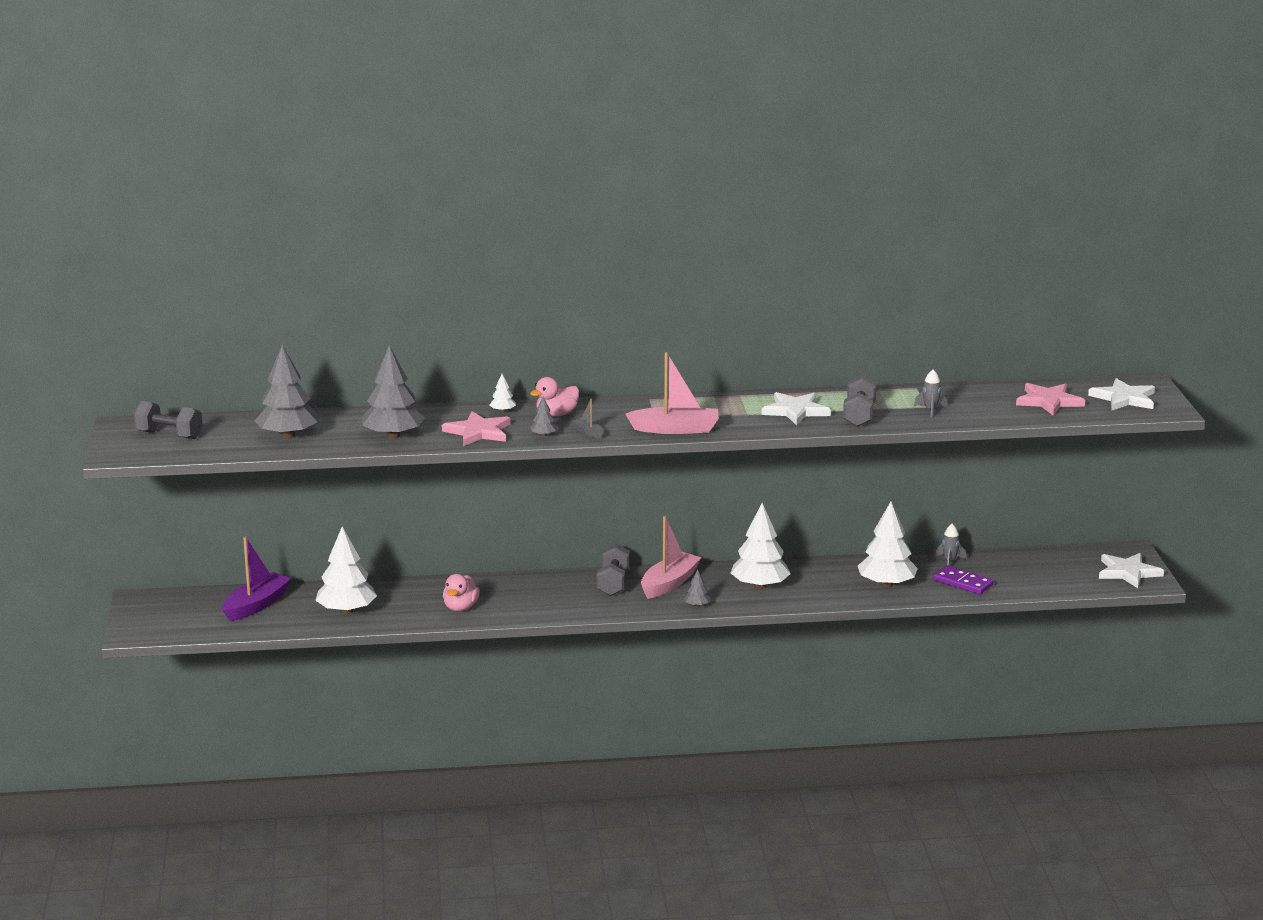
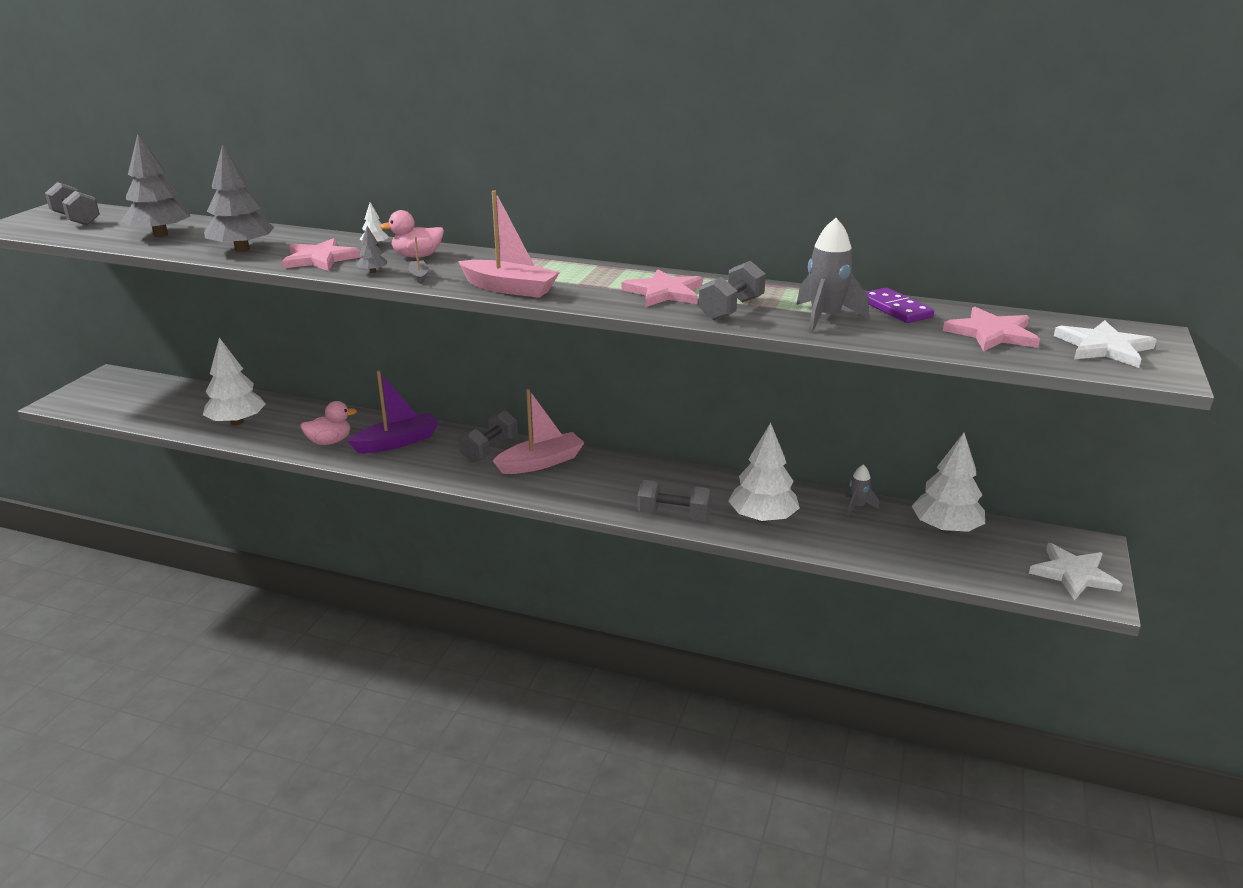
camera: 25 degrees right, 5 degrees up
(256, 605) = (179, 400): purple boat -> purple boat (397, 442)
(460, 607) = (329, 442): pink duck -> pink duck turned 150 degrees counterclockwise
(697, 605) = (541, 493): grey tree -> none
(760, 586) = (626, 487): white tree -> white tree (946, 528)
(795, 411) = (664, 292): white star -> pink star
(818, 597) = (674, 515): none -> grey dumbbell
(930, 410) = (825, 318): grey rocket -> grey rocket, size x1.80
(963, 583) = (852, 537): purple domino -> purple domino (896, 309)

